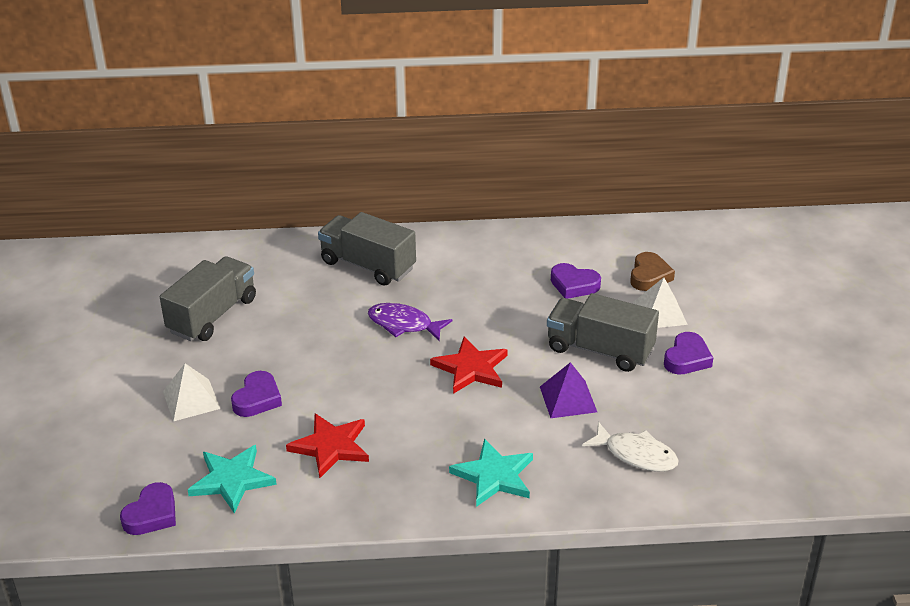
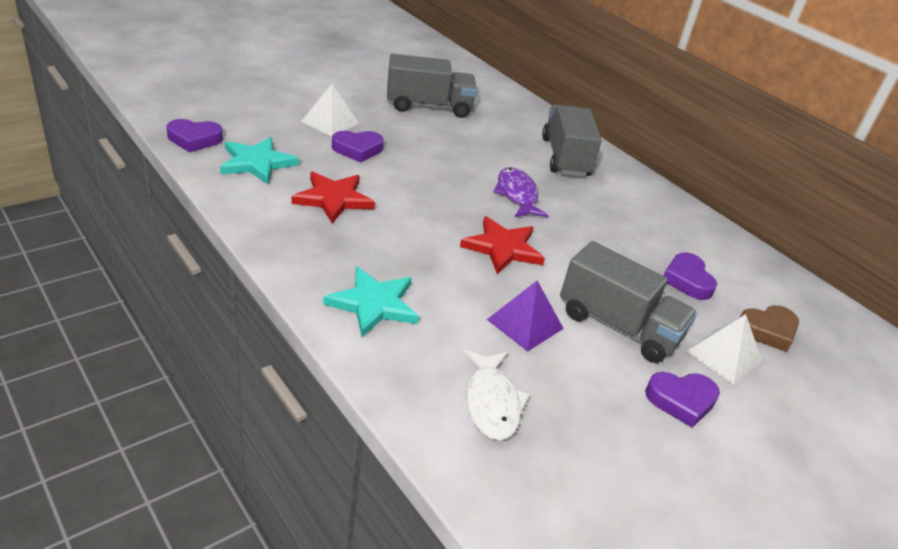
camera: 50 degrees right, 0 degrees up
(600, 350) = (618, 326): grey truck -> grey truck turned 135 degrees clockwise

